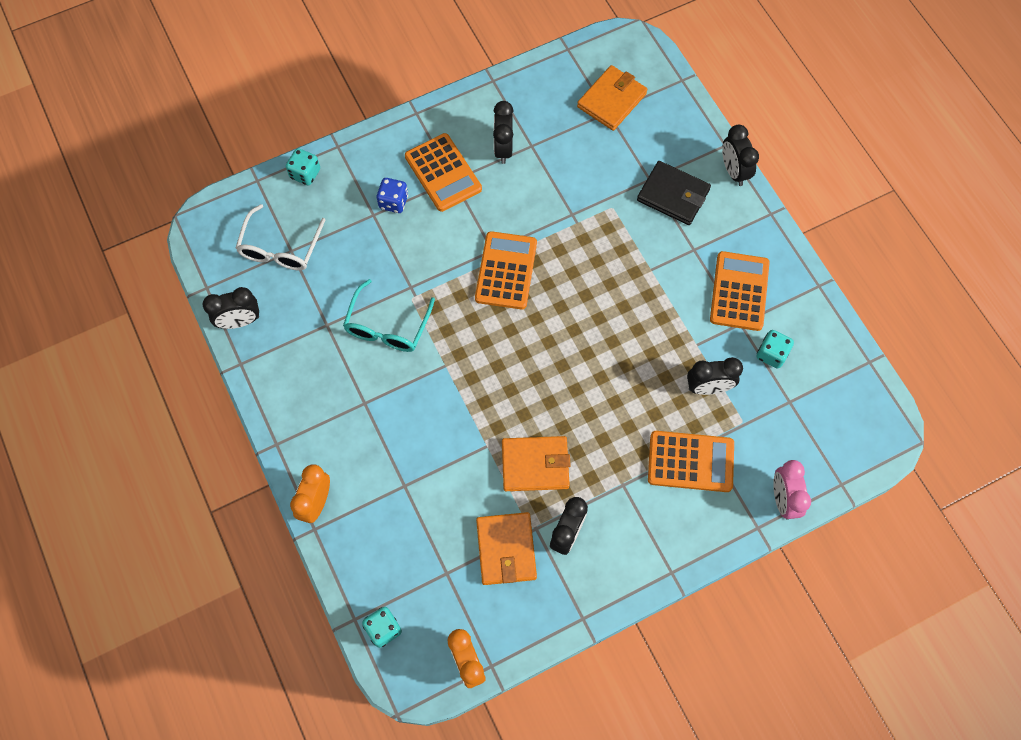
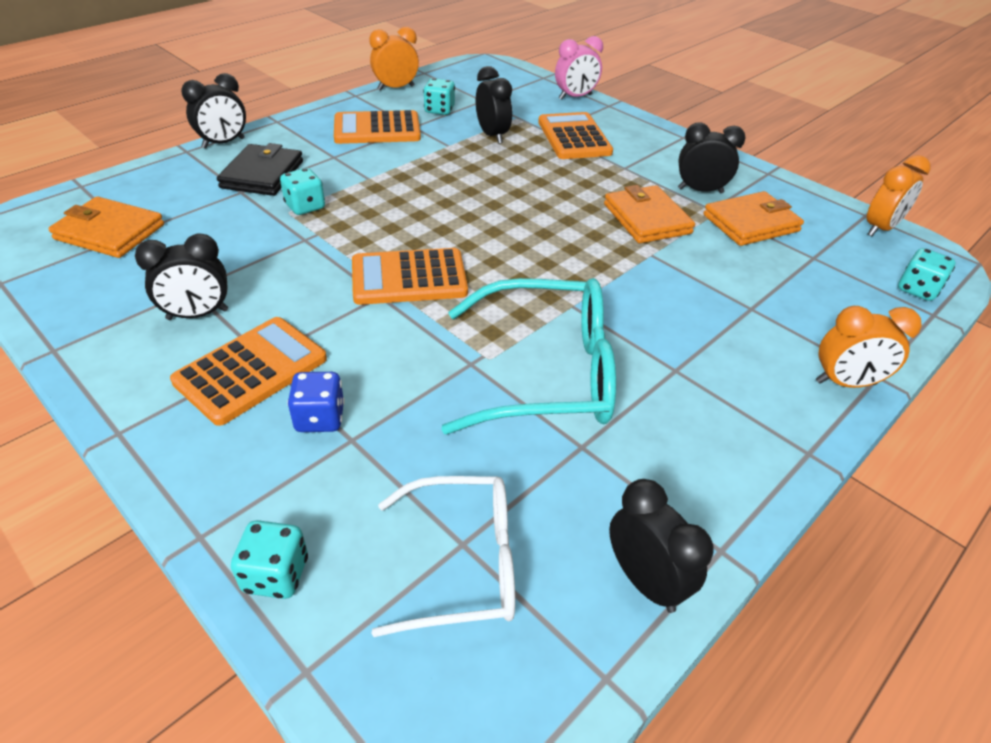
camera: 110 degrees left, 25 degrees down
(387, 326) = (547, 373): turquoise glasses -> turquoise glasses, size x1.50
(616, 219) = (305, 206): none -> turquoise dice
(831, 325) = (396, 88): none -> orange clock

